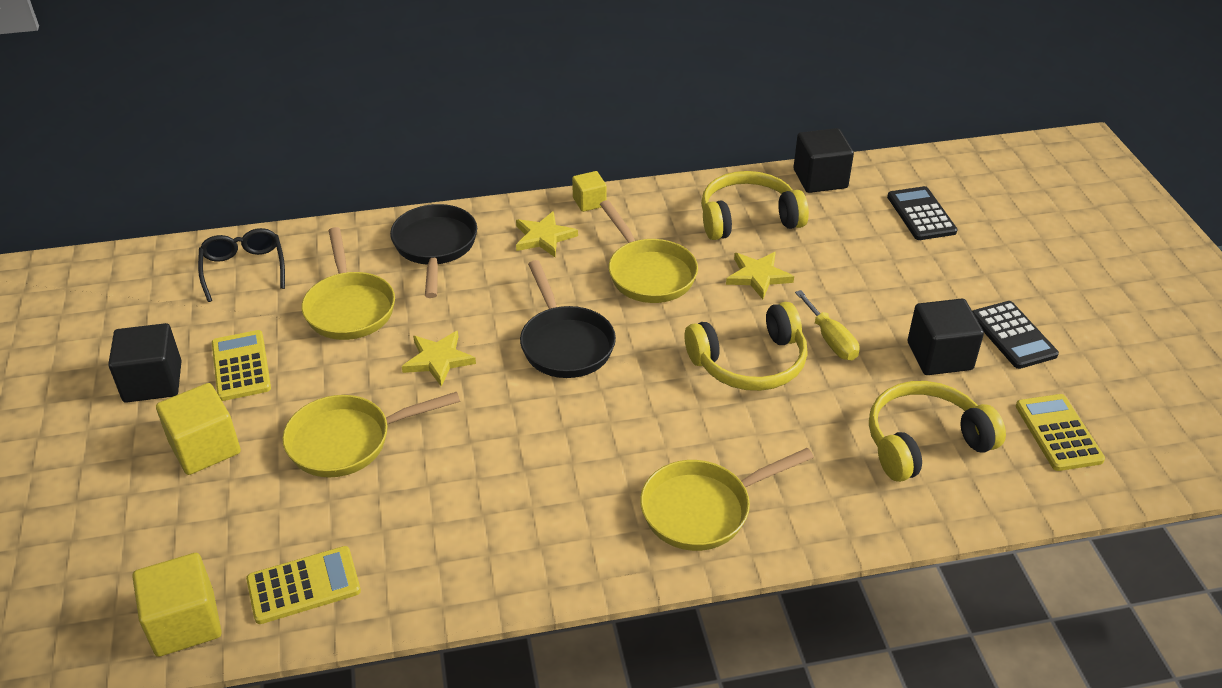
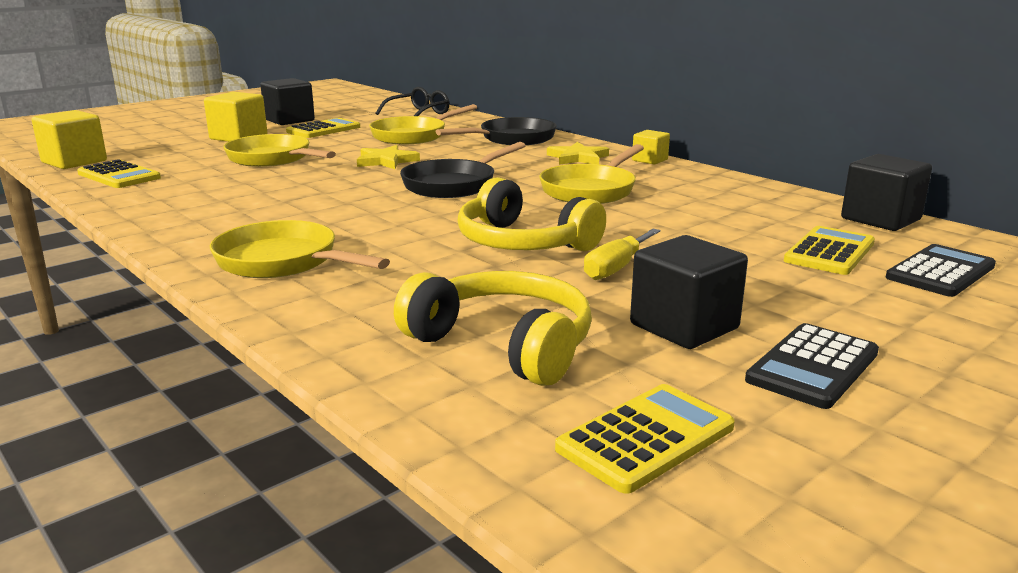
camera: 60 degrees right, 20 degrees down
(748, 218) = (744, 205): yellow headphones -> none
(758, 276) = (662, 223): yellow star -> none
(863, 235) = (829, 252): none -> yellow calculator

